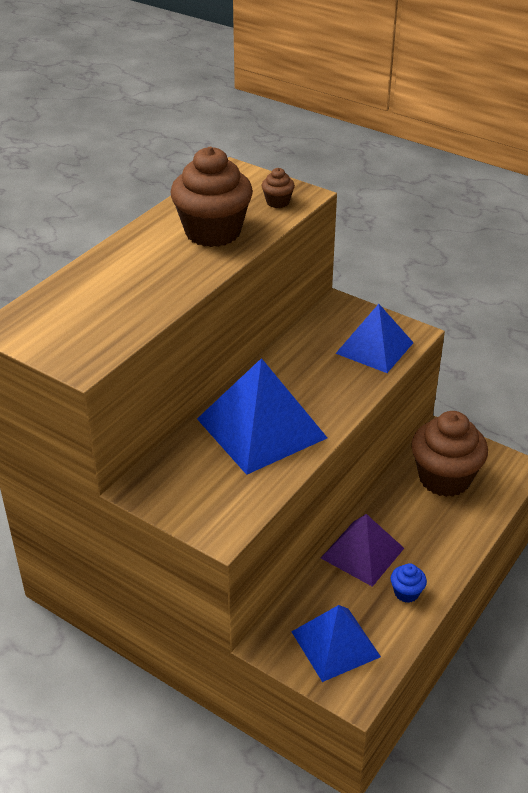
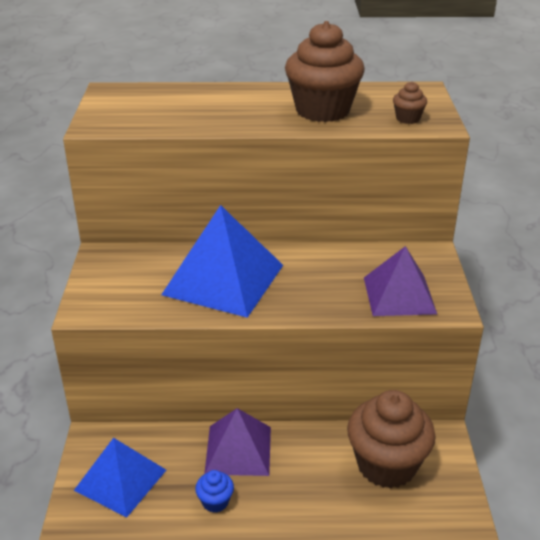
camera: 55 degrees right, 5 degrees down
(374, 347) = (399, 295): blue pyramid -> purple pyramid

